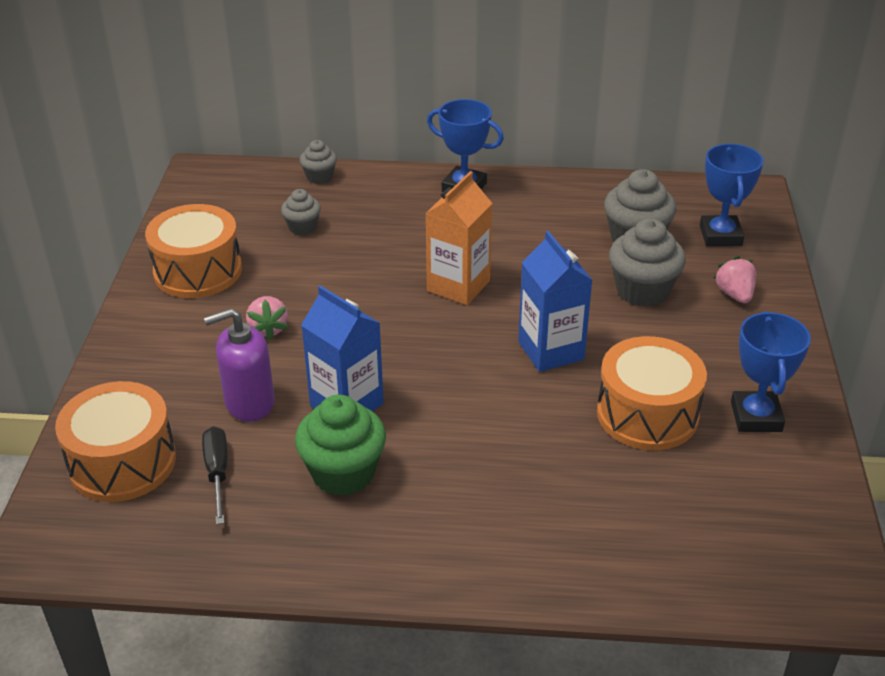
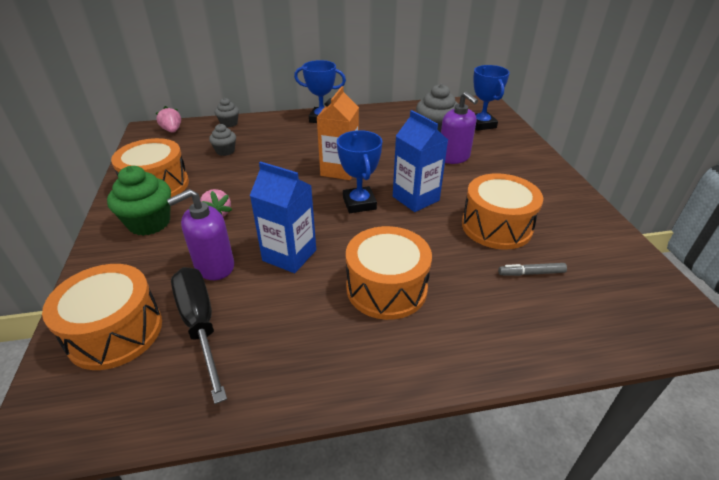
camera: 15 degrees left, 0 degrees up
(217, 473) = (200, 325): black screwdriver -> black screwdriver, size x1.60
(343, 473) = (302, 305): green cupcake -> green cupcake (149, 223)
(455, 471) = (386, 288): none -> orange drum
(642, 290) = (454, 157): grey cupcake -> purple soap dispenser
(658, 488) = (531, 273): none -> grey marker
(734, 294) = (507, 152): pink strawberry -> pink strawberry (172, 130)
(756, 417) = (563, 217): blue trophy -> blue trophy (359, 203)

